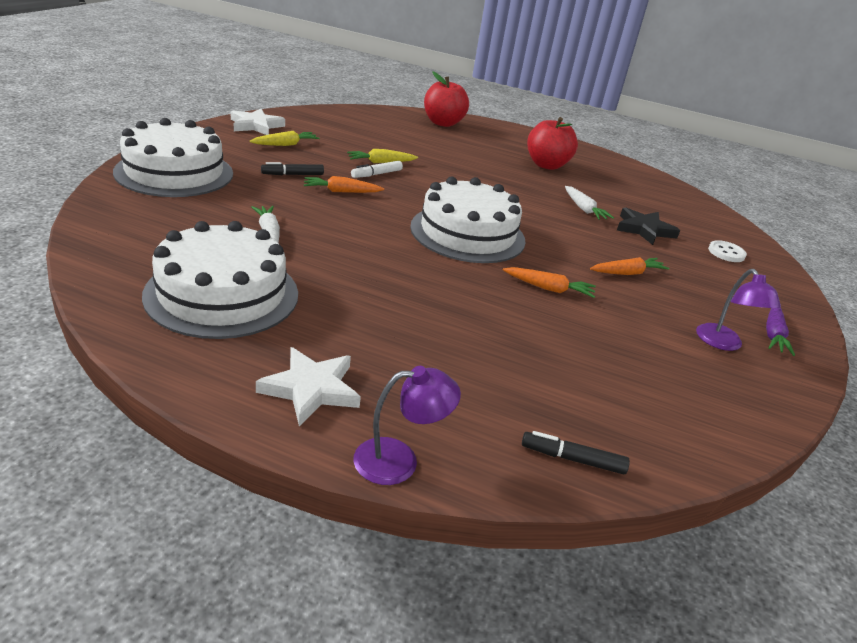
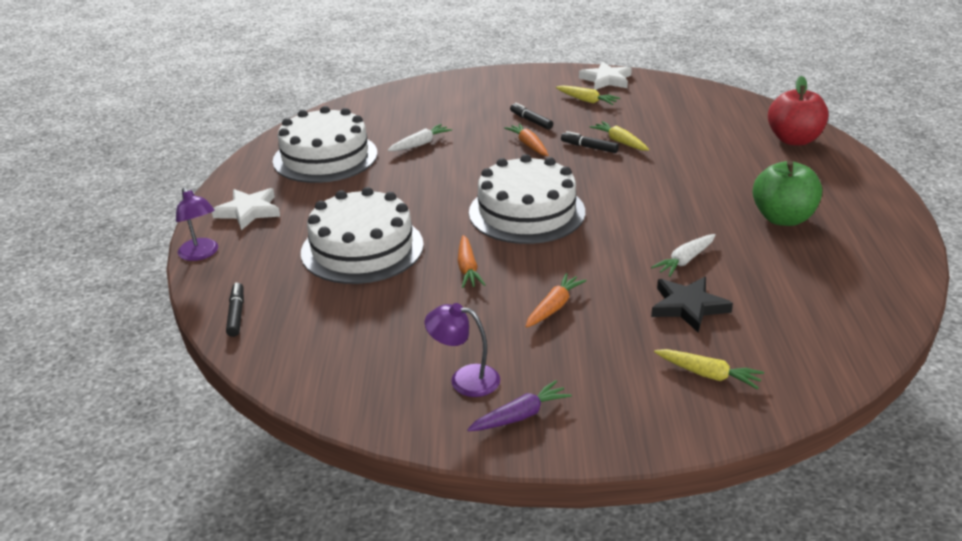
camera: 75 degrees right, 0 degrees up
(174, 172) = (469, 89): white cake -> white cake (362, 248)
(376, 174) = (589, 147): white marker -> black marker
(546, 165) = (782, 218): red apple -> green apple
(627, 273) = (554, 307): orange carrot -> orange carrot turned 105 degrees counterclockwise
(723, 344) = (465, 379): purple lamp -> purple lamp turned 45 degrees clockwise
(726, 253) = (708, 374): white button -> yellow carrot
(773, 334) = (520, 415): purple carrot -> purple carrot turned 150 degrees clockwise

